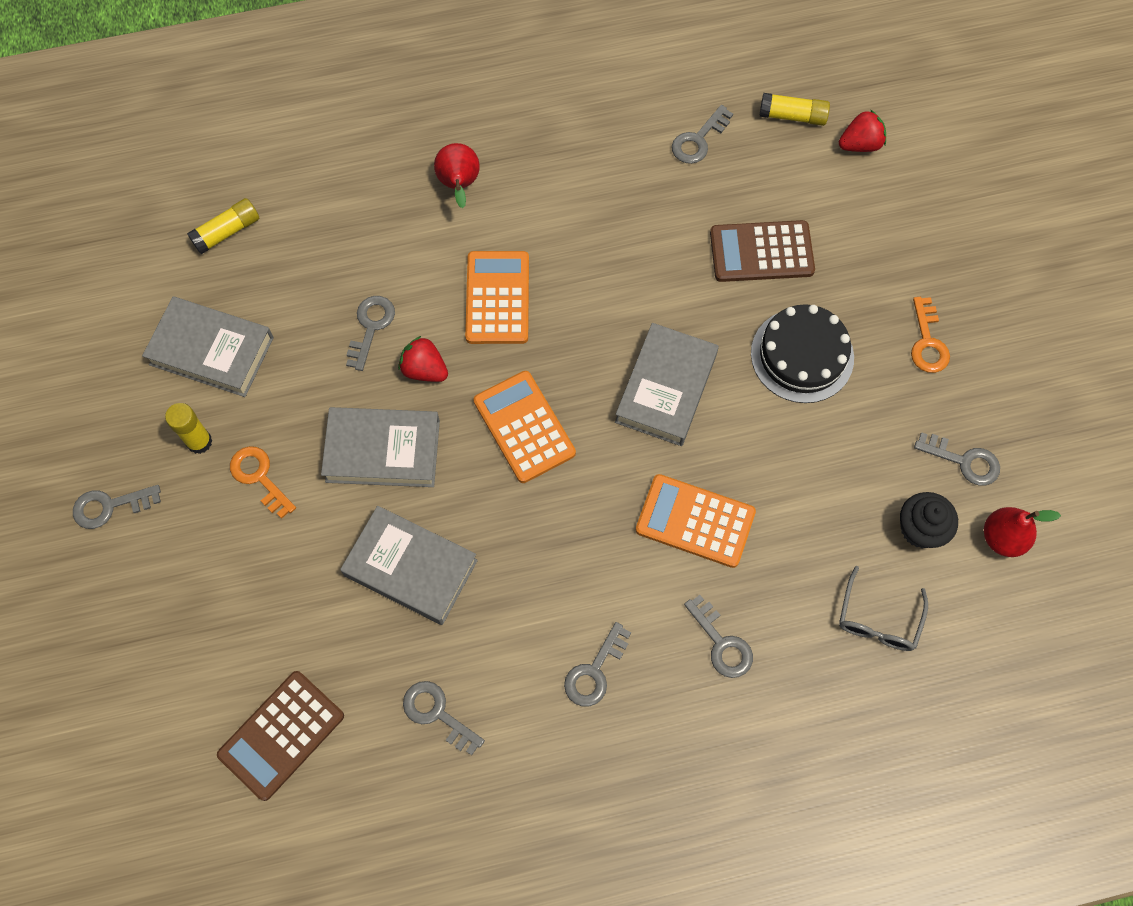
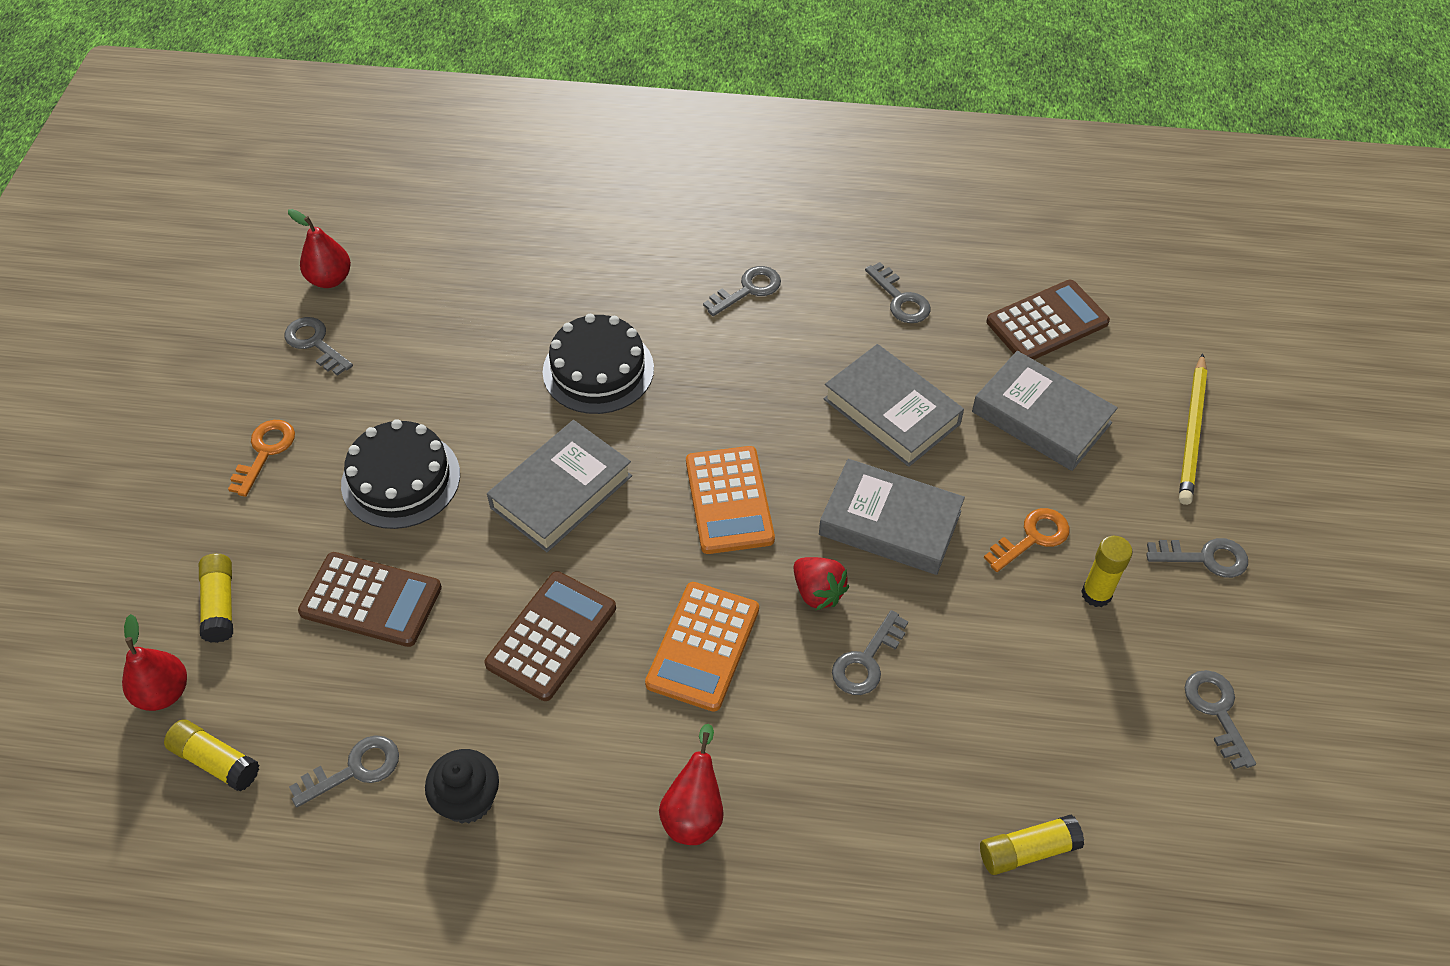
camera: 160 degrees left, 15 degrees down
(125, 641) = (1192, 432): none -> yellow pencil
(212, 350) = (1069, 694): grey book -> grey book (1041, 417)
(259, 477) = (1032, 538): orange key -> orange key turned 105 degrees counterclockwise
(613, 269) = (551, 636): none -> brown calculator
(695, 521) = (598, 370): orange calculator -> black cake
(721, 643) = (626, 278): grey key -> grey key (1216, 711)
(860, 144) = (163, 693): red strawberry -> red pear
(868, 213) = (220, 604): none -> yellow glue stick
(878, 620) = (481, 256): grey glasses -> none
(920, 529) = (396, 306): black cupcake -> black cupcake (468, 799)

